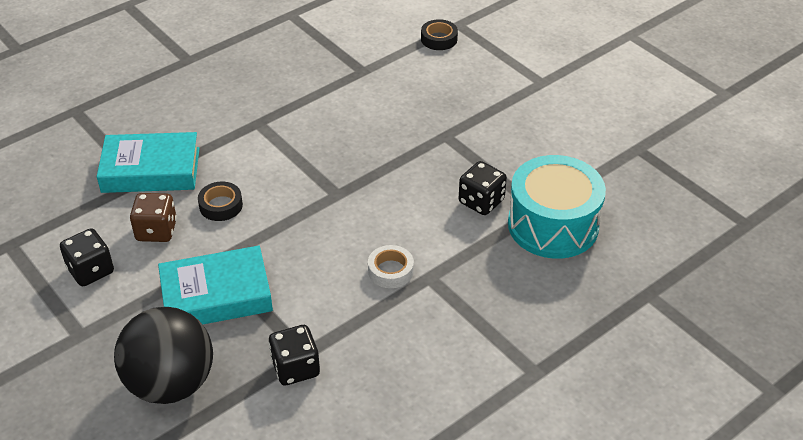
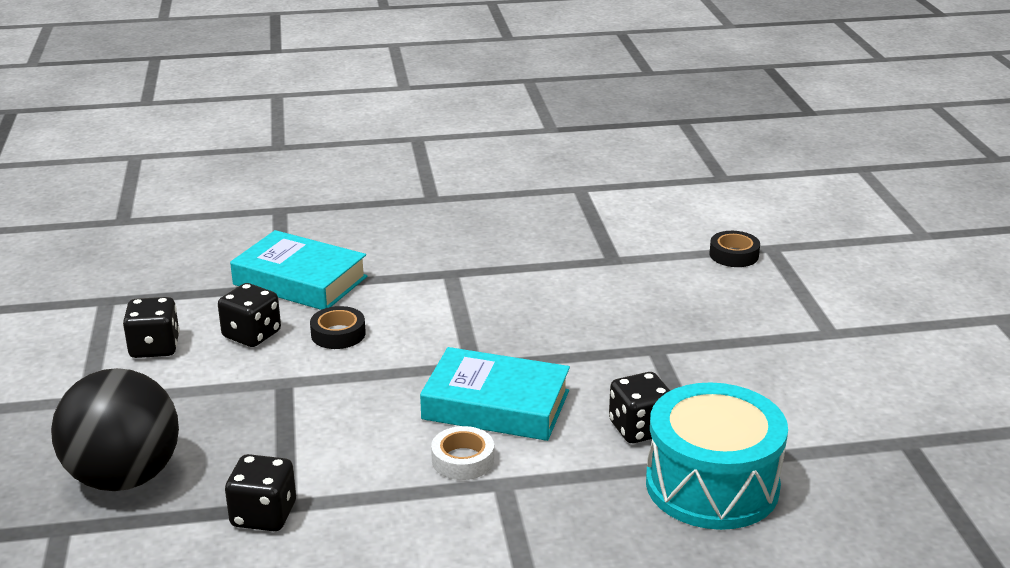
camera: 30 degrees right, 15 degrees down
(156, 231) = (252, 335): brown dice -> black dice
(216, 295) = (252, 413): turquoise book -> turquoise book (496, 405)

